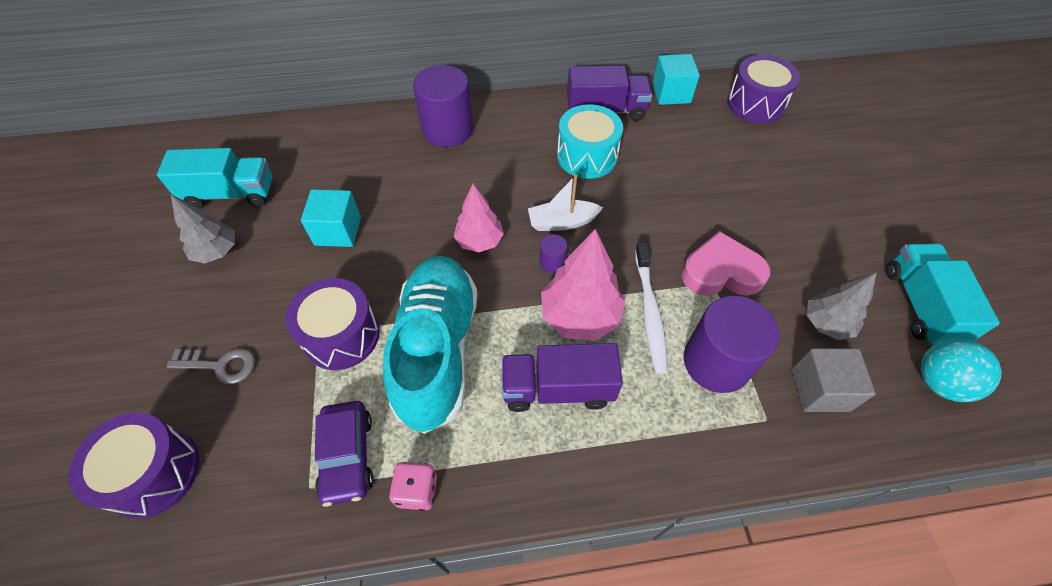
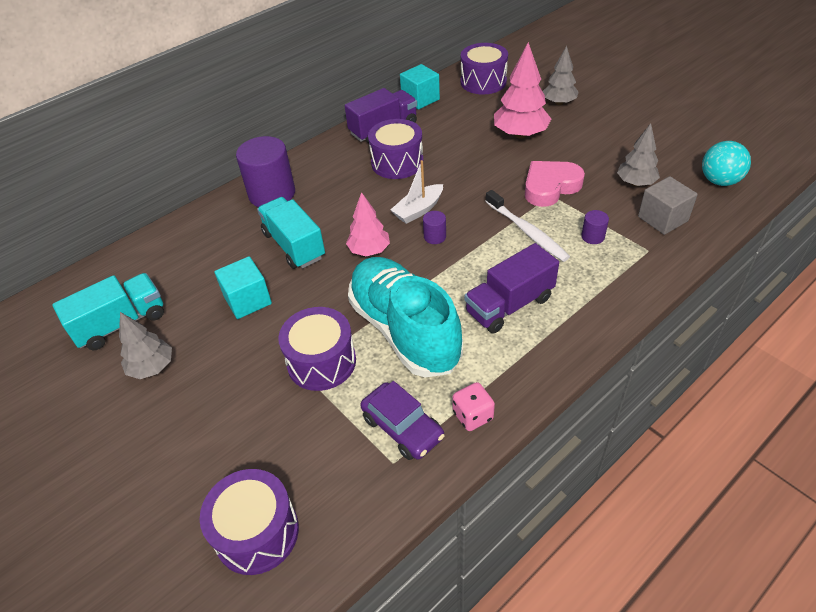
camera: 30 degrees left, 10 degrees down
(220, 365) = (239, 436): grey key -> none
(580, 316) = (484, 257): pink tree -> pink tree (520, 134)
(587, 156) = (397, 162): turquoise drum -> purple drum
(716, 362) = (592, 236): purple cylinder -> purple cylinder, size x0.44
(821, 171) = (559, 102): none -> grey tree
(920, 305) = (677, 148): turquoise truck -> turquoise truck (294, 245)

